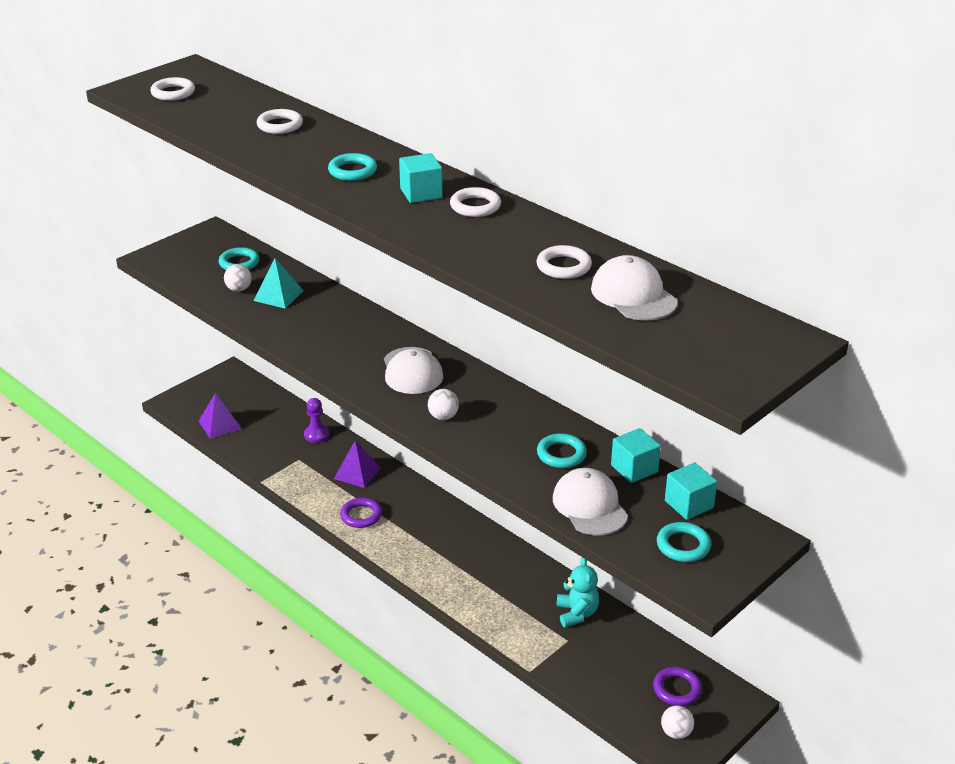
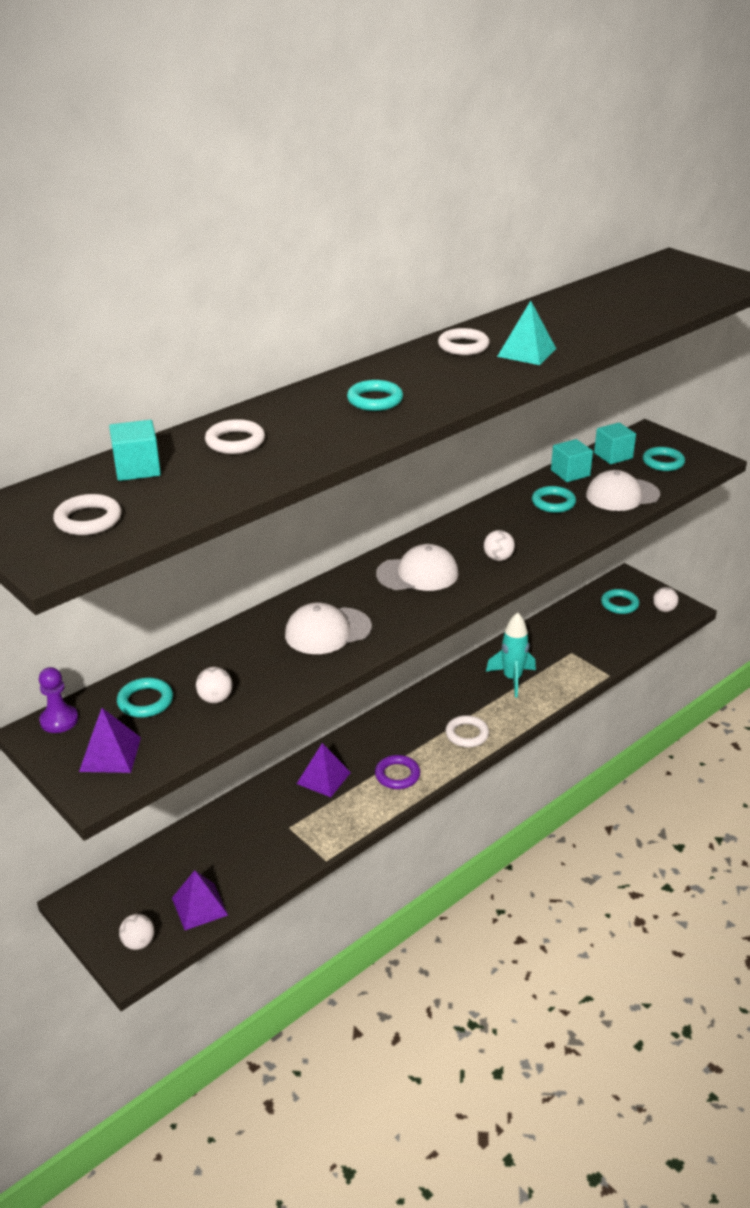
camera: 85 degrees left, 0 degrees up
(184, 257) = (110, 754): none -> purple pyramid
(190, 402) = (138, 943): none -> white ball
(278, 295) = (240, 665): turquoise pyramid -> turquoise pyramid (526, 352)
(316, 435) = (244, 812): purple pawn -> purple pawn (59, 720)
(421, 193) = (432, 368): turquoise cube -> turquoise cube (137, 469)
(511, 591) = (512, 679): none -> turquoise rocket
(563, 266) = (578, 318): white ring -> white ring (467, 734)
(577, 613) = (539, 645): turquoise teddy bear -> none
(633, 295) = (621, 298): white cap -> white cap (327, 631)
(676, 689) = (619, 604): purple ring -> turquoise ring

